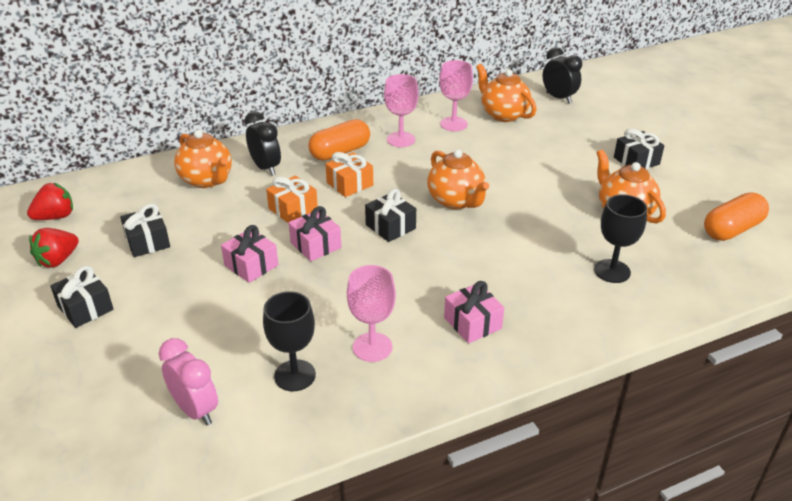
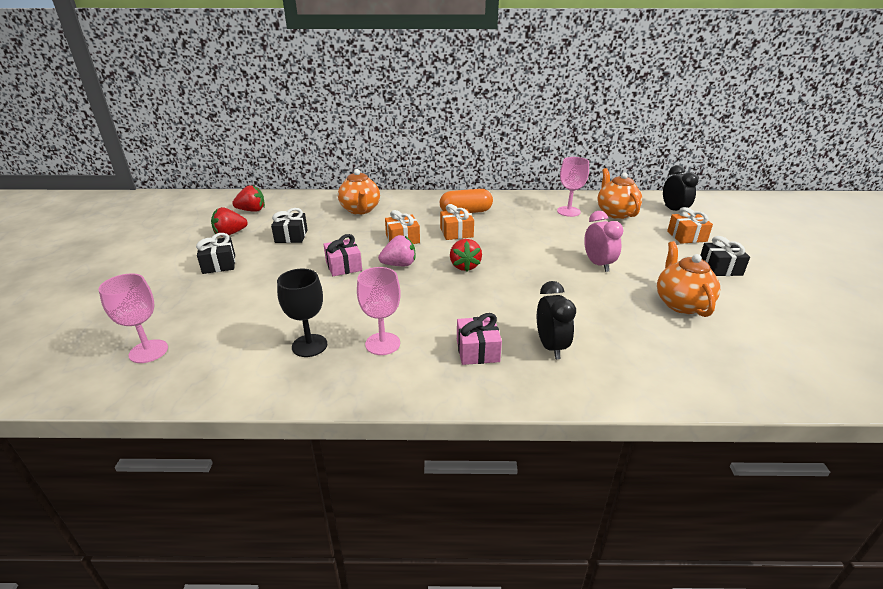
camera: 25 degrees right, 5 degrees down
(195, 410) = (223, 346): pink clock -> pink clock (598, 264)
(265, 168) = (405, 211): black clock -> black clock (550, 347)
(316, 245) = (399, 265): pink gift -> pink strawberry
(390, 227) = (464, 266): black gift -> red strawberry
(401, 139) = (518, 213): pink goblet -> pink goblet (148, 351)
(456, 201) = (531, 261): orange teapot -> none
(587, 129) = (686, 236): none -> orange gift
(612, 271) = (637, 346): black goblet -> none
(732, 229) = (792, 345): orange capsule -> none

